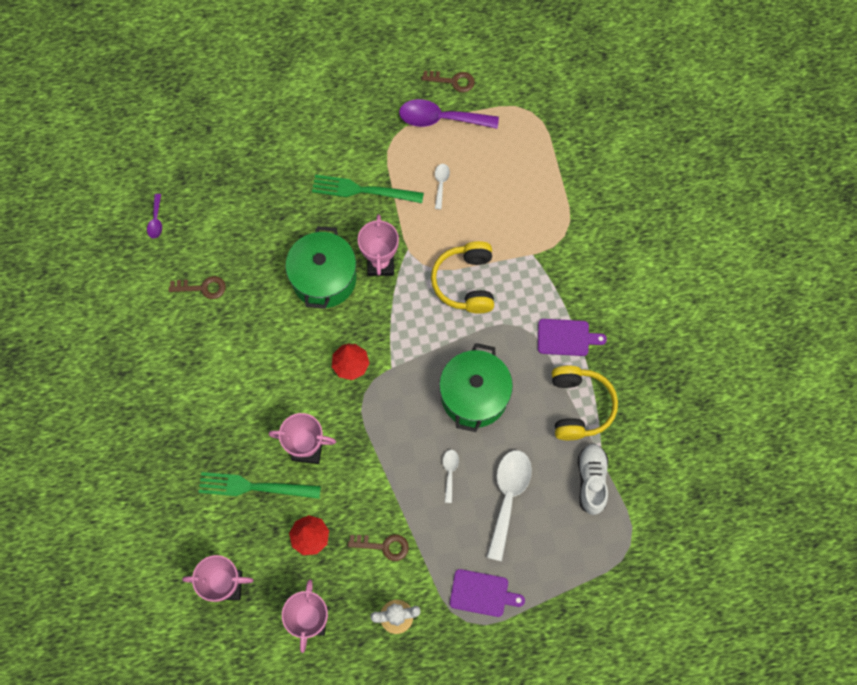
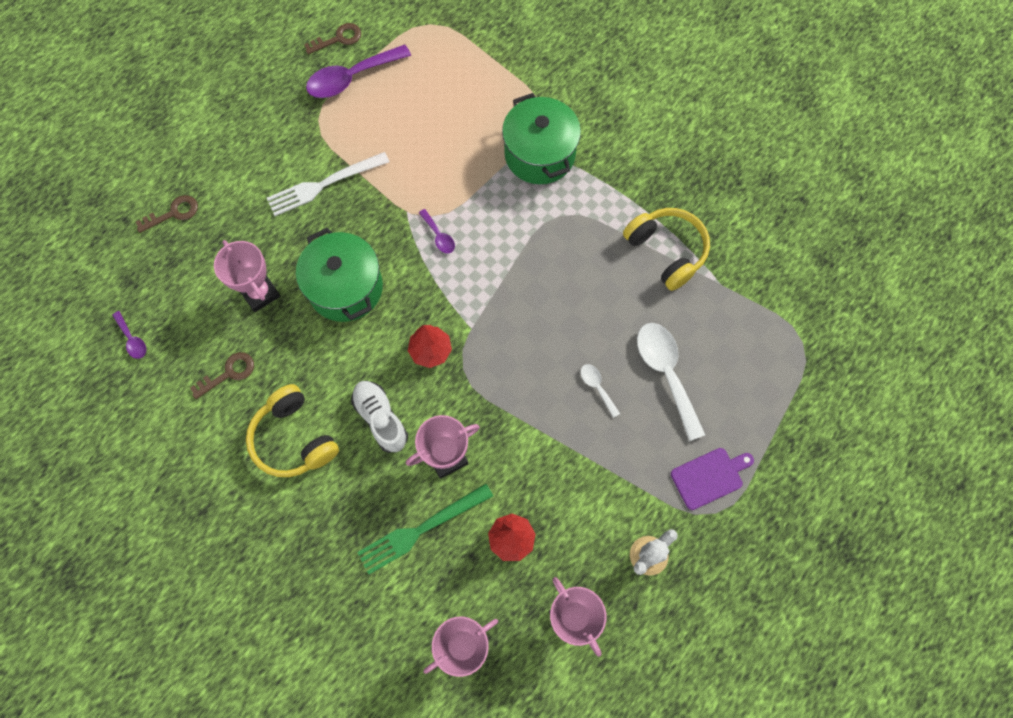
camera: 35 degrees left, 0 degrees up
(363, 190) = (324, 184): green fork -> white fork
(380, 263) = (390, 240): pink trophy -> pink trophy (260, 293)
(384, 546) = (587, 498): brown key -> brown key (173, 213)
(417, 283) = (439, 236): none -> purple spoon
(441, 184) = (394, 134): white spoon -> none
(466, 282) = (483, 207): yellow headphones -> yellow headphones (294, 438)
(474, 396) = (567, 303): green pot -> green pot (539, 154)
(566, 337) = (610, 199): purple cutting board -> none
(591, 480) = (727, 309): white shoe -> white shoe (381, 419)

